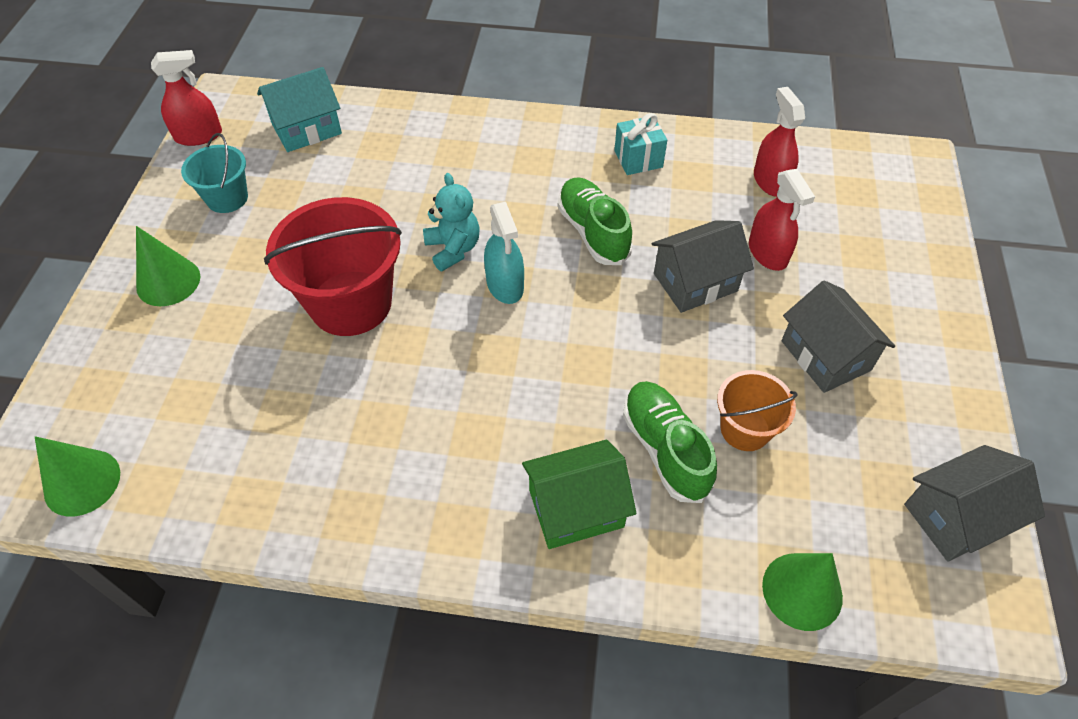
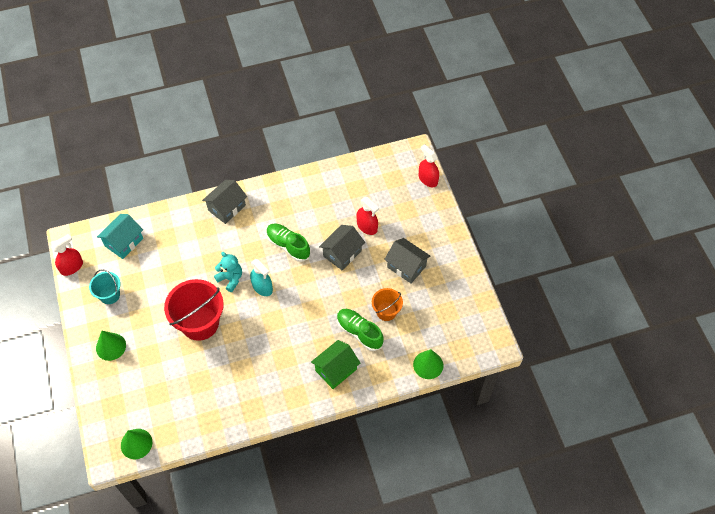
camera: 25 degrees left, 5 degrees up
(638, 159) = (291, 198): turquoise gift -> none
(770, 181) = (355, 188): red spray bottle -> red spray bottle (428, 179)
(956, 517) = (473, 314): grey house -> grey house (226, 208)

